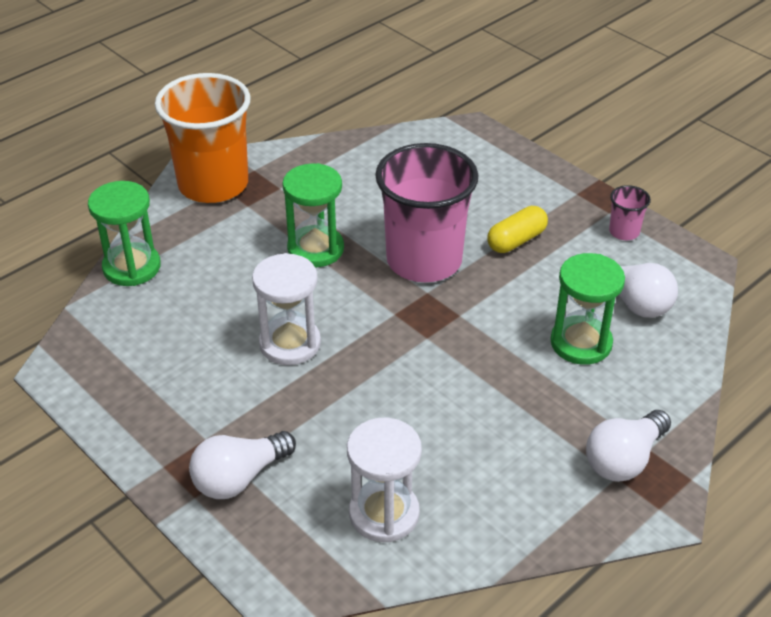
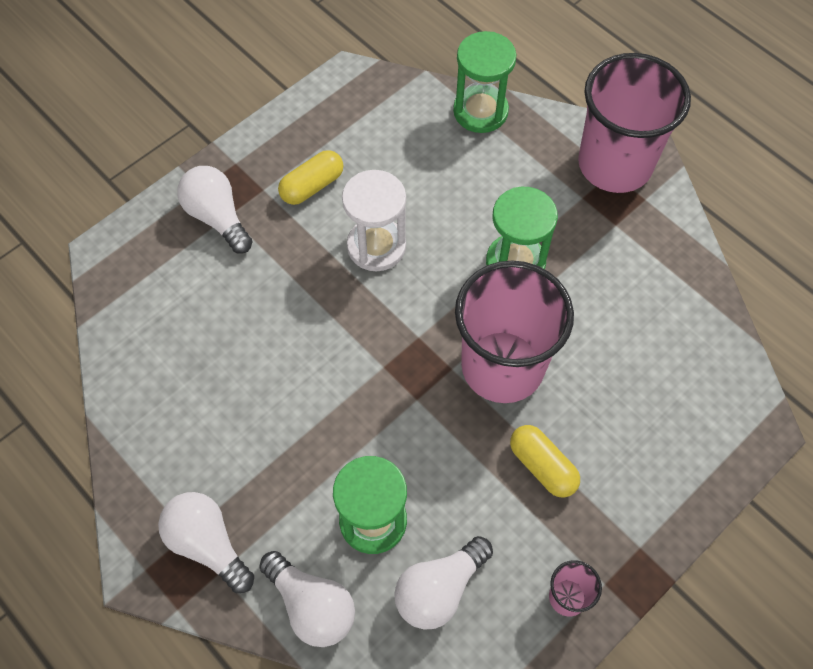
camera: 90 degrees right, 20 degrees up
(207, 396) = (312, 186): none -> yellow capsule
(213, 184) = (615, 164): orange cup -> pink cup
(384, 513) = (167, 327): white hourglass -> none
(665, 381) = (312, 606): none -> white light bulb

